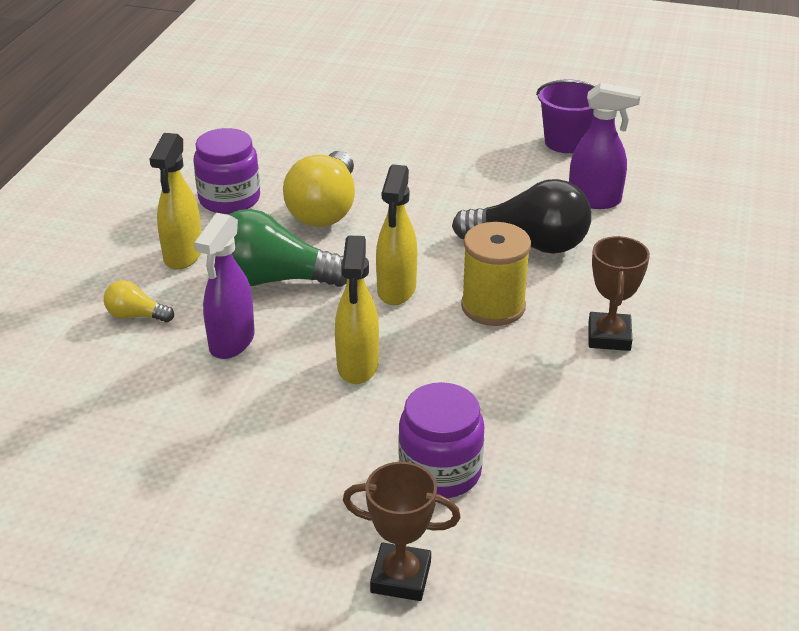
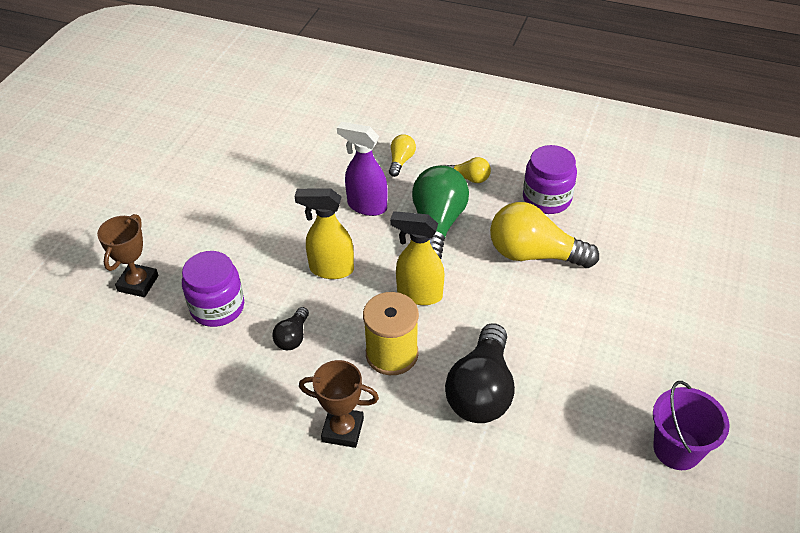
camera: 95 degrees right, 10 degrees up
(183, 256) = (469, 178): yellow spray bottle -> yellow light bulb
(482, 390) = (293, 337): none -> black light bulb
(595, 200) = (559, 456): purple spray bottle -> none

